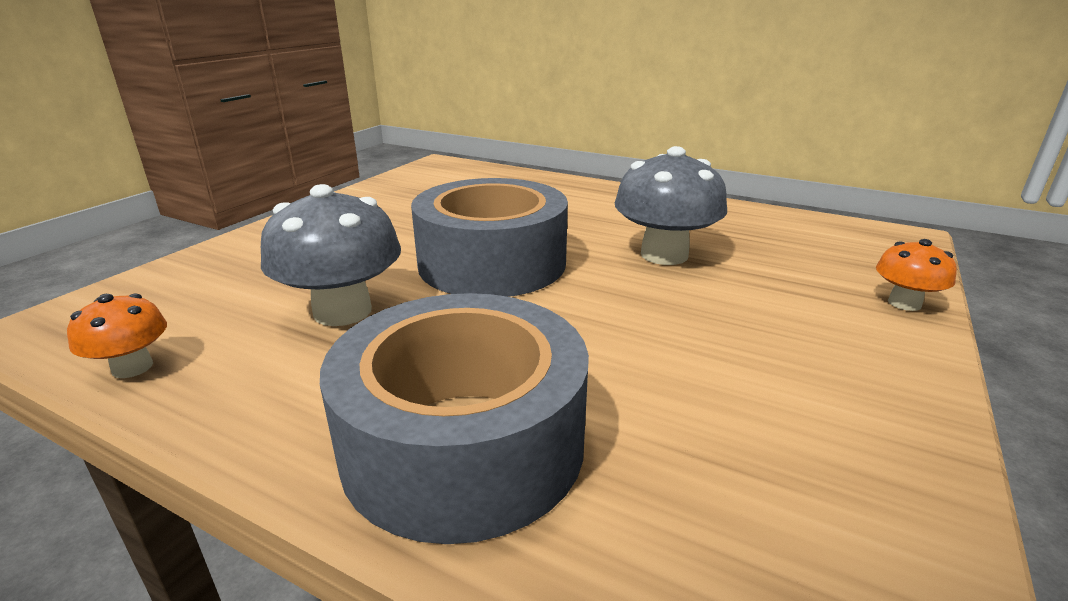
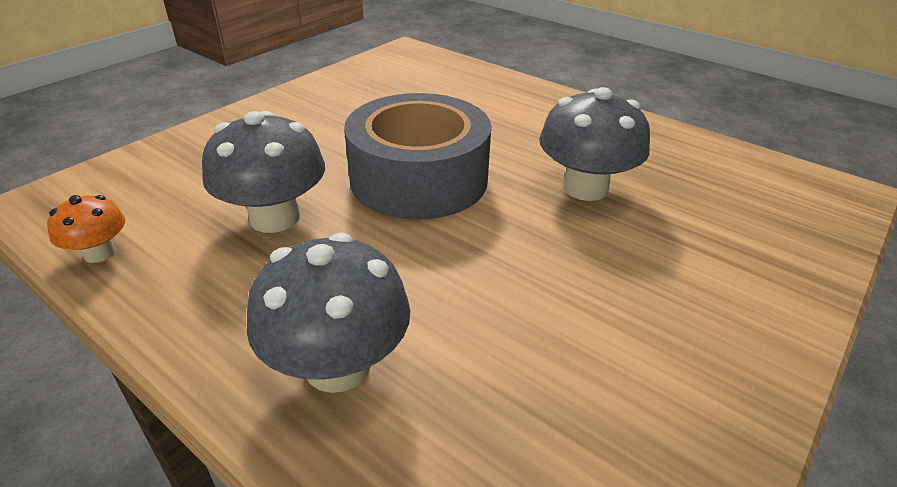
camera: 10 degrees right, 10 degrees up
(463, 443) = (337, 365): grey tape -> grey mushroom
(904, 303) = (803, 275): orange mushroom -> none

